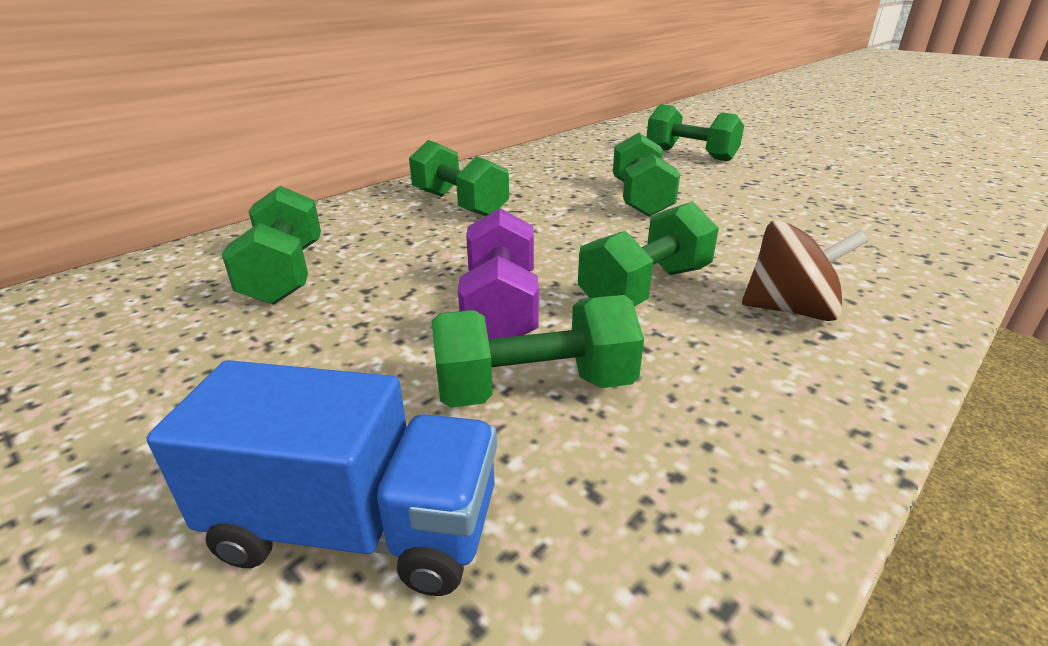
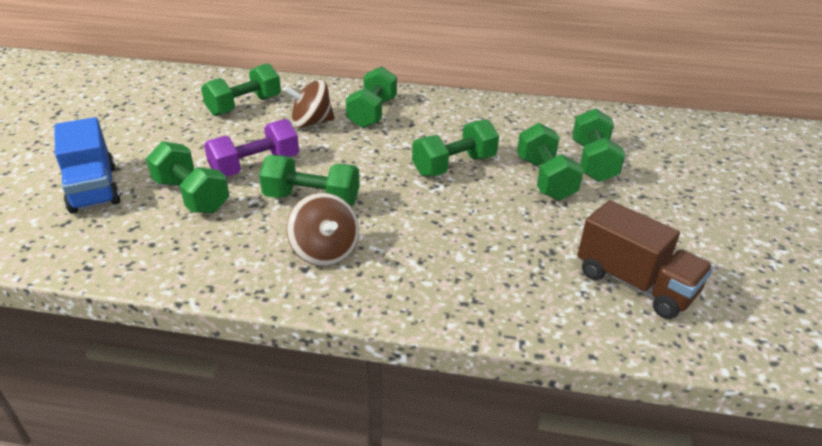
camera: 55 degrees right, 5 degrees up
(426, 241) = (311, 123): none -> brown spinning top
(705, 175) = (545, 179): none -> green dumbbell
(905, 192) = (635, 284): none -> brown truck

